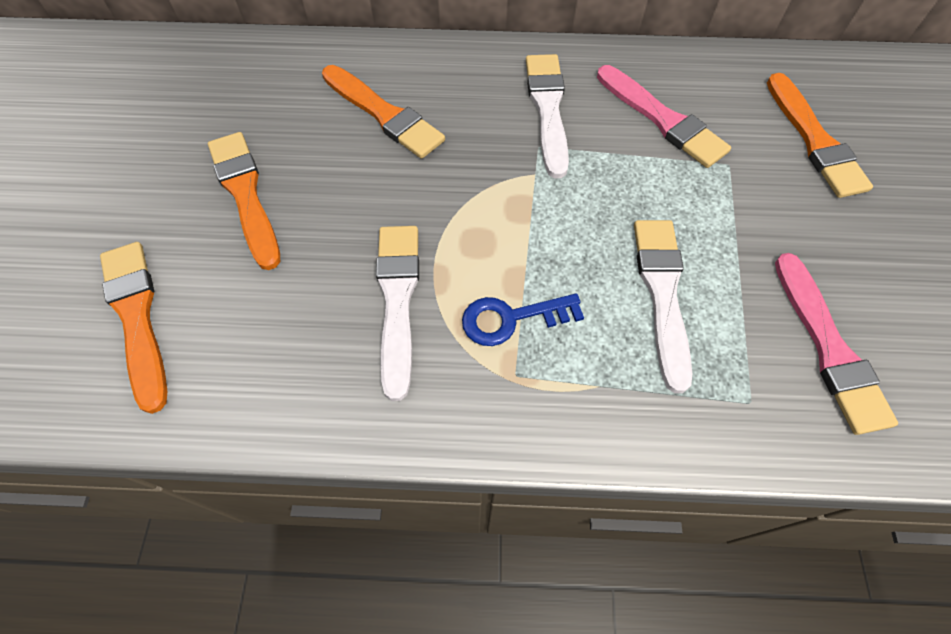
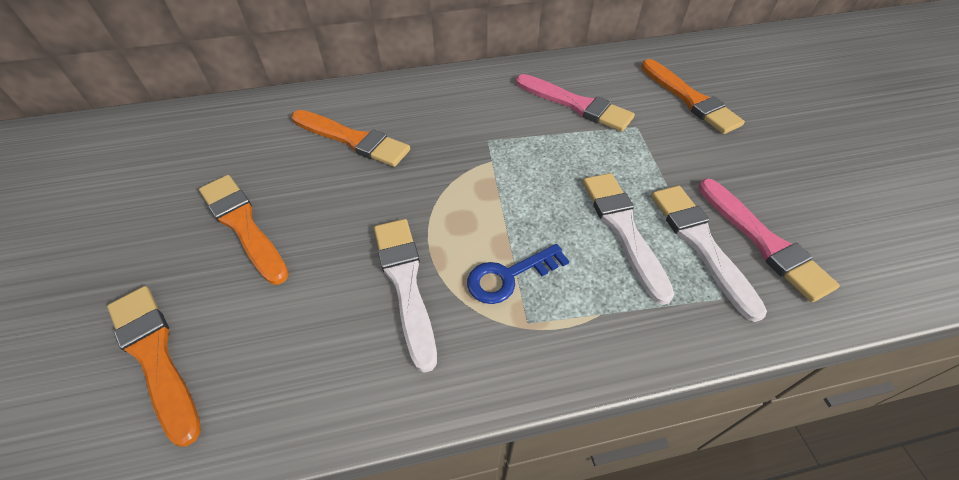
camera: 15 degrees left, 10 degrees down
(548, 109) = (486, 113): white brush -> white brush (701, 244)

